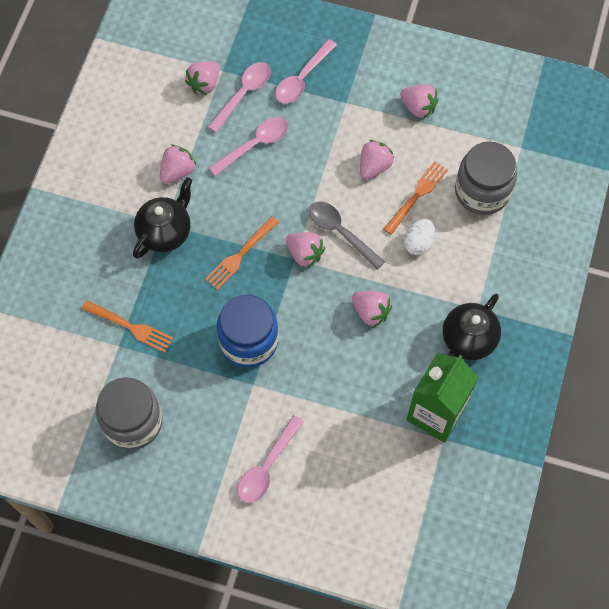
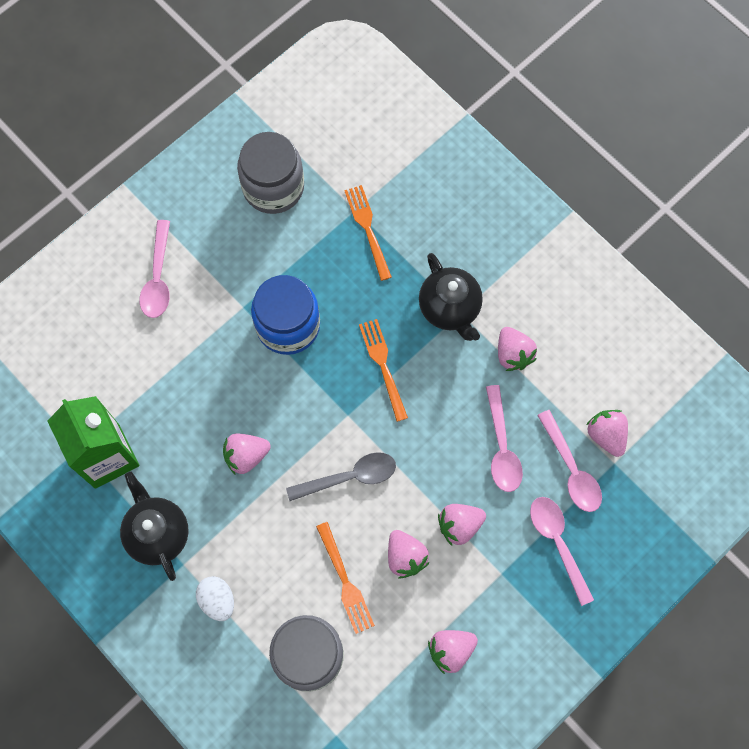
camera: 120 degrees right, 5 degrees up
(130, 327) = (368, 229): orange fork -> orange fork turned 105 degrees clockwise
(267, 466) = (158, 277): pink spoon -> pink spoon turned 150 degrees counterclockwise
(305, 254) = (347, 428): pink strawberry -> pink strawberry (459, 525)
(418, 243) = (290, 549): white egg -> white egg (217, 600)

